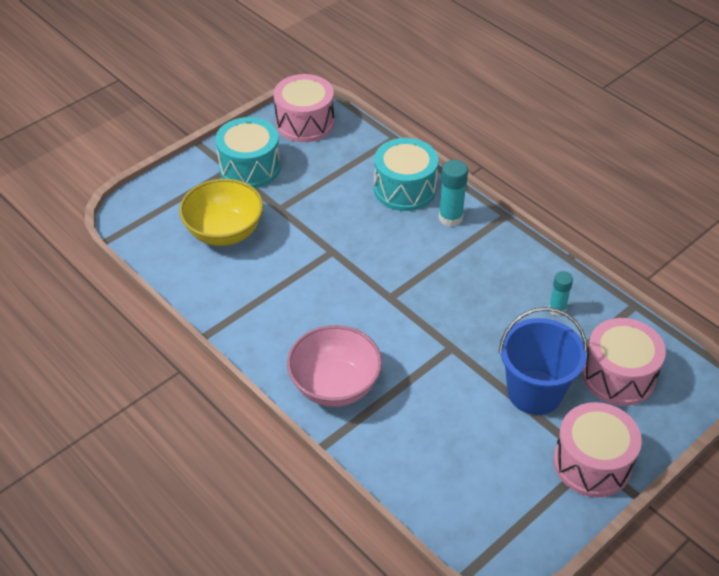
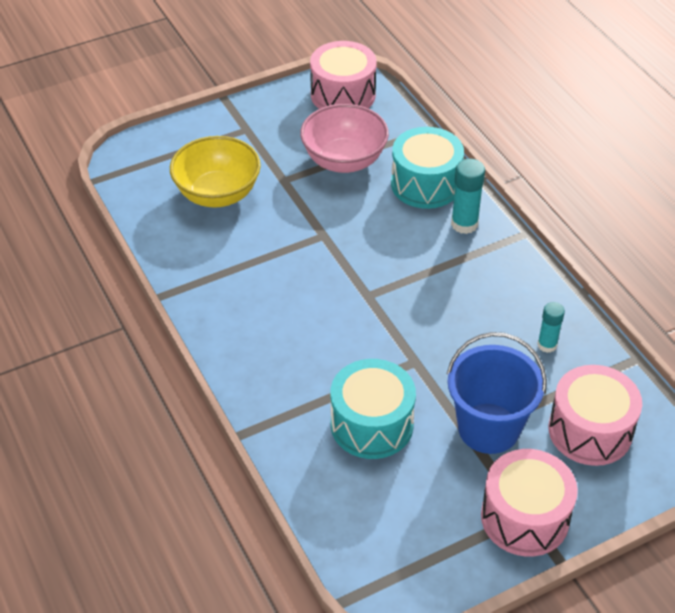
camera: 15 degrees right, 0 degrees up
(249, 167) = (268, 132): turquoise drum -> turquoise drum (372, 424)
(335, 386) = (275, 375): pink bowl -> pink bowl (344, 160)

